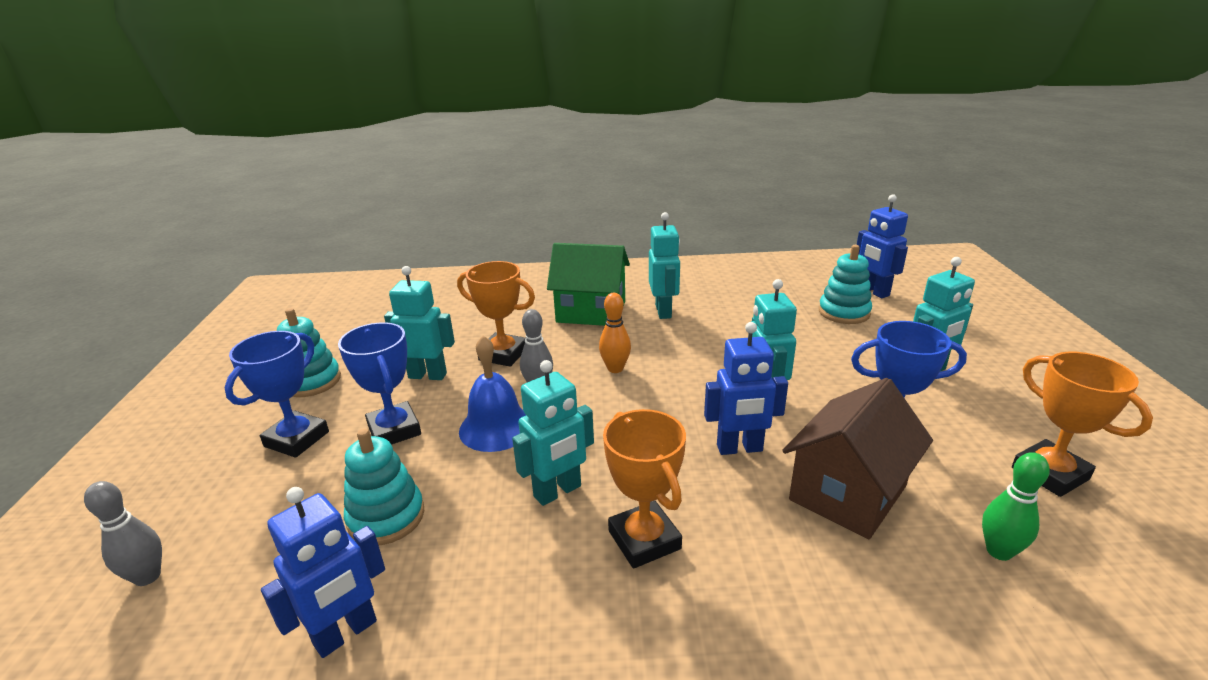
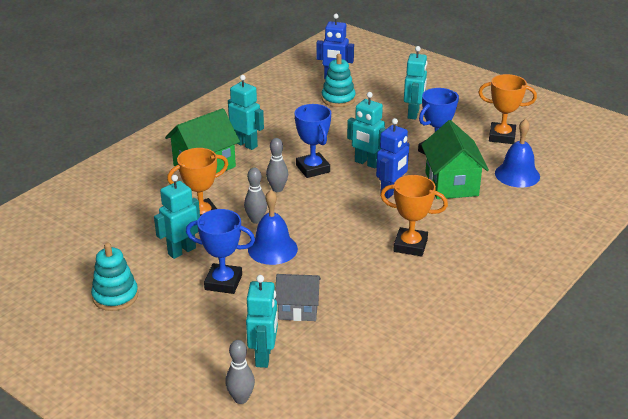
camera: 50 degrees left, 5 degrees up
(297, 439) = (179, 319): blue trophy -> blue trophy (313, 169)
(346, 633) = (362, 344): blue robot -> none
(386, 517) = (298, 309): turquoise stacking toy -> grey house
(558, 491) = (350, 253): turquoise robot -> turquoise robot (264, 356)
(615, 369) = (277, 189): orange bowling pin -> grey bowling pin
(848, 493) = (451, 184): brown house -> green house
(999, 551) = (517, 175): green bowling pin -> blue bell

